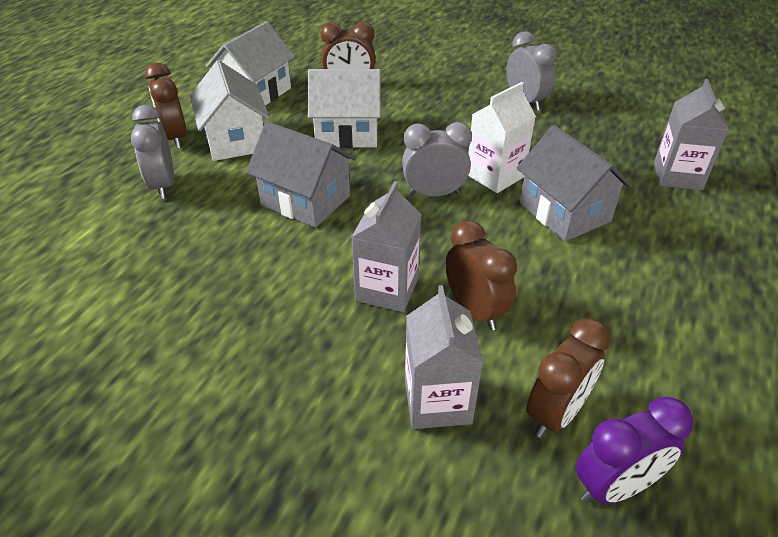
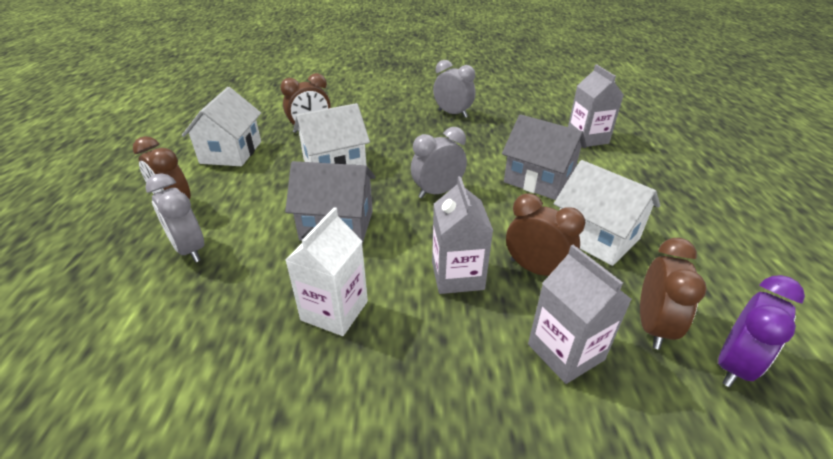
camera: 25 degrees left, 5 degrees down
(235, 140) = (237, 193): white house -> white house (596, 237)
(495, 176) = (471, 168): white carton -> white carton (334, 310)

